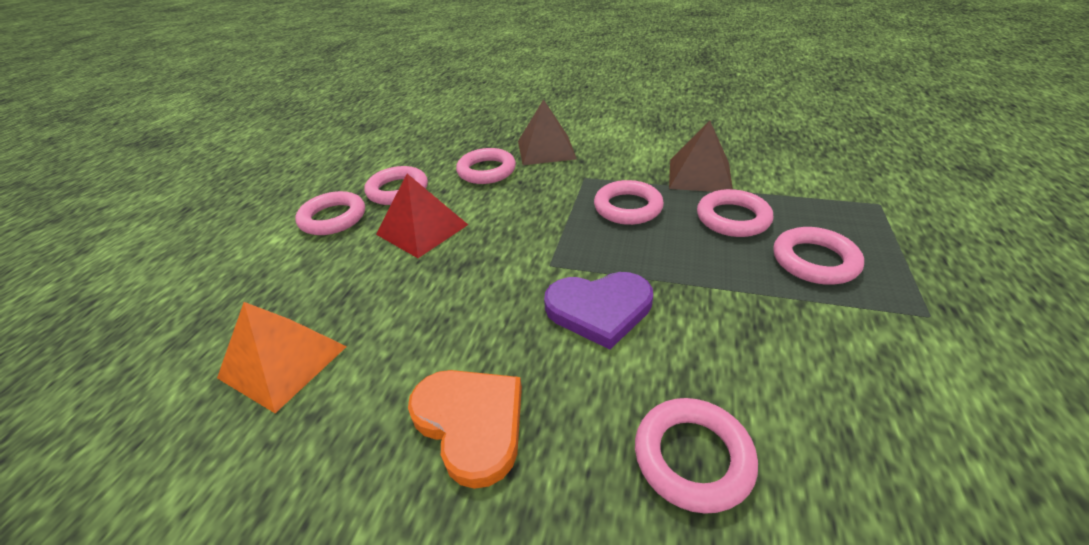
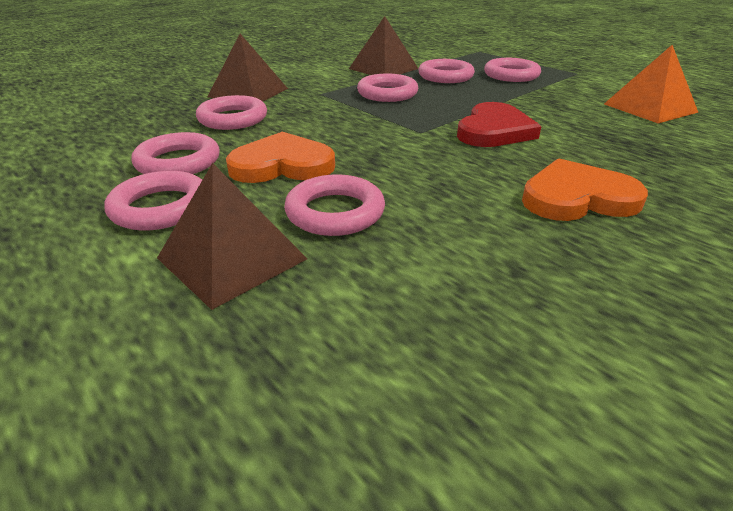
camera: 60 degrees left, 5 degrees down
(283, 362) = (415, 278): orange pyramid -> orange pyramid (650, 108)
(284, 273) = (232, 258): none -> brown pyramid
(422, 229) = (282, 165): red pyramid -> orange heart
(599, 309) = (494, 130): purple heart -> red heart
(692, 457) = (644, 143): pink ring -> pink ring (335, 212)

